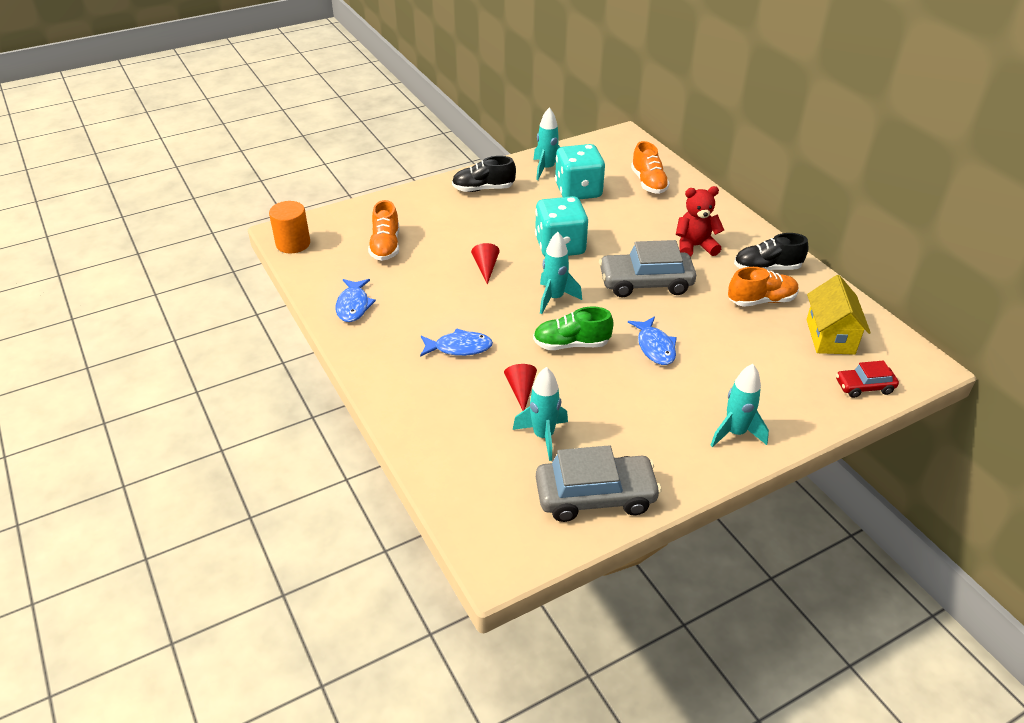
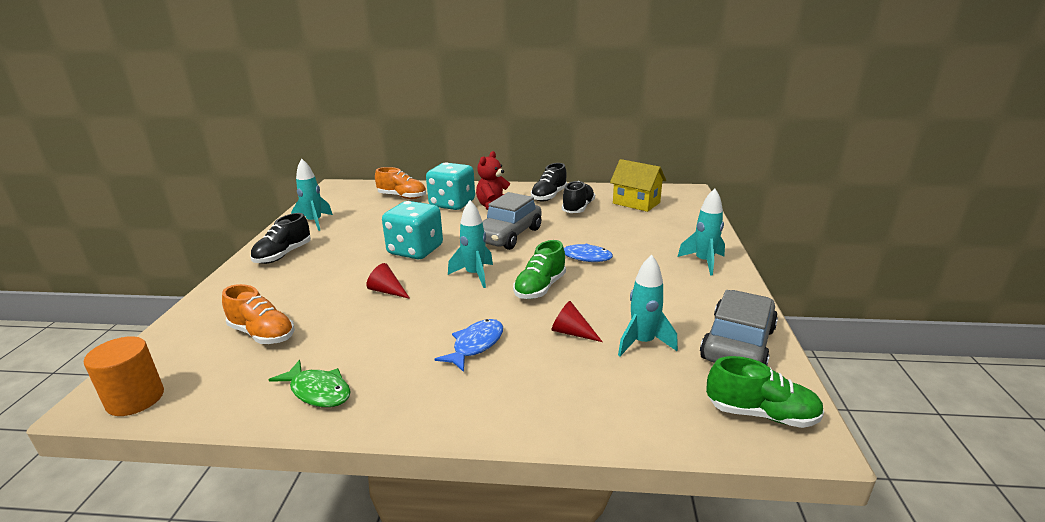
camera: 55 degrees left, 15 degrees down
(353, 305) = (318, 391): blue fish -> green fish
(504, 533) = (761, 414): none -> green shoe
(578, 191) = (364, 221): turquoise dice -> turquoise dice (452, 204)
(761, 300) = (578, 208): orange shoe -> black shoe
(864, 387) = (692, 210): red car -> none

